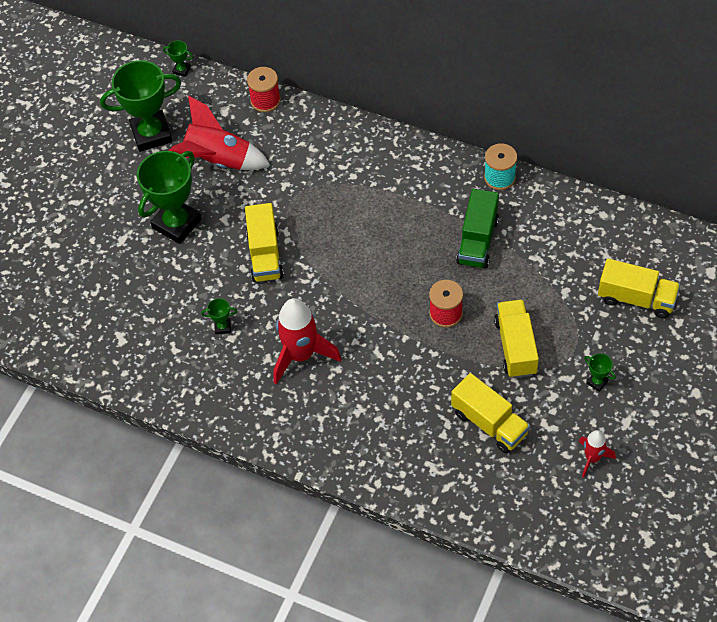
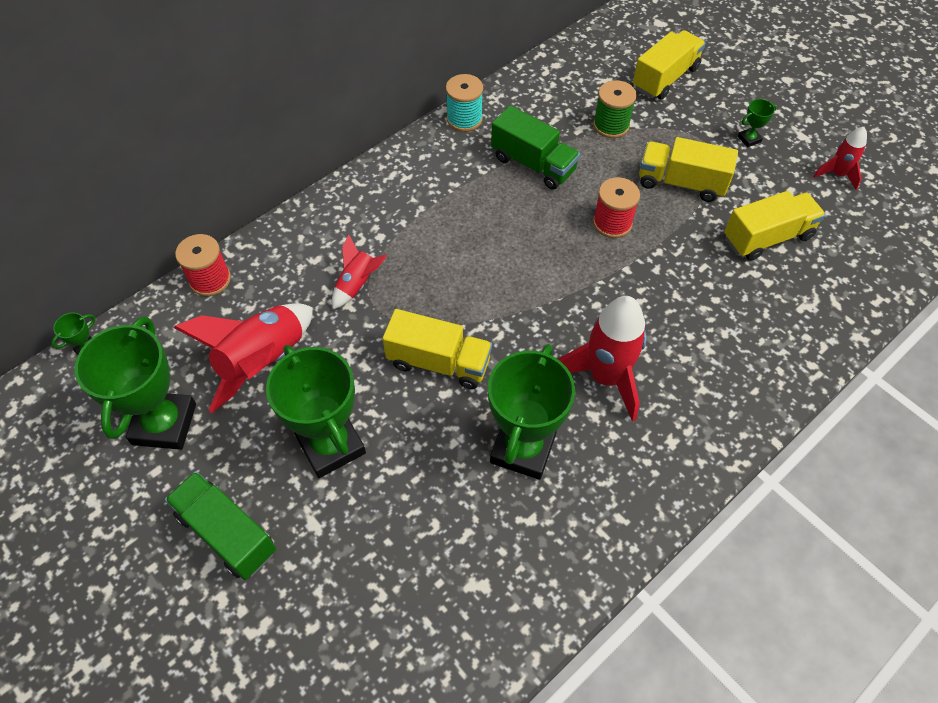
camera: 70 degrees left, 0 degrees up
(98, 200) = (227, 533): none -> green truck
(222, 327) = (523, 448): green trophy -> green trophy, size x2.44
(304, 182) = (357, 284): none -> red rocket
(553, 278) = (611, 125): none -> green spool

